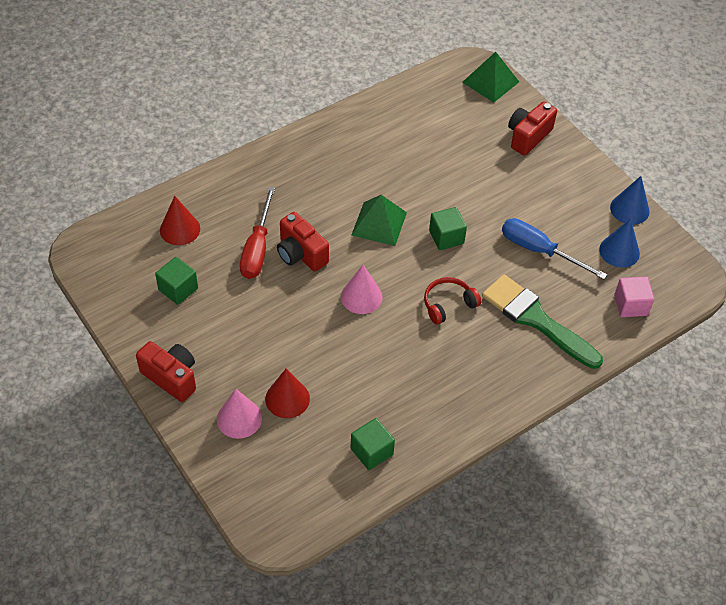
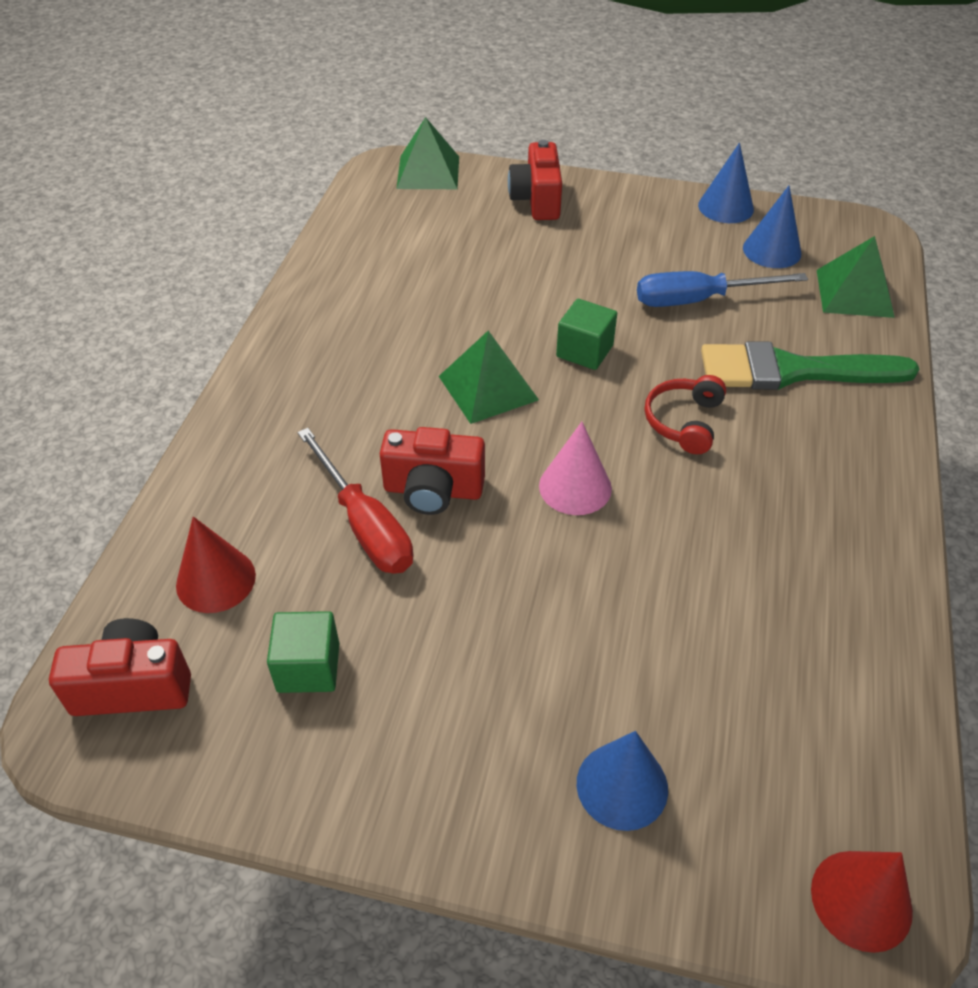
camera: 40 degrees left, 5 degrees down
(171, 377) = (449, 812): red camera -> red camera (133, 686)
(239, 418) = (622, 785): pink cone -> blue cone
(287, 398) = (650, 696): red cone -> red cone (861, 900)
(371, 451) = (839, 673): green cube -> none
(630, 305) = (854, 293): pink cube -> green pyramid

